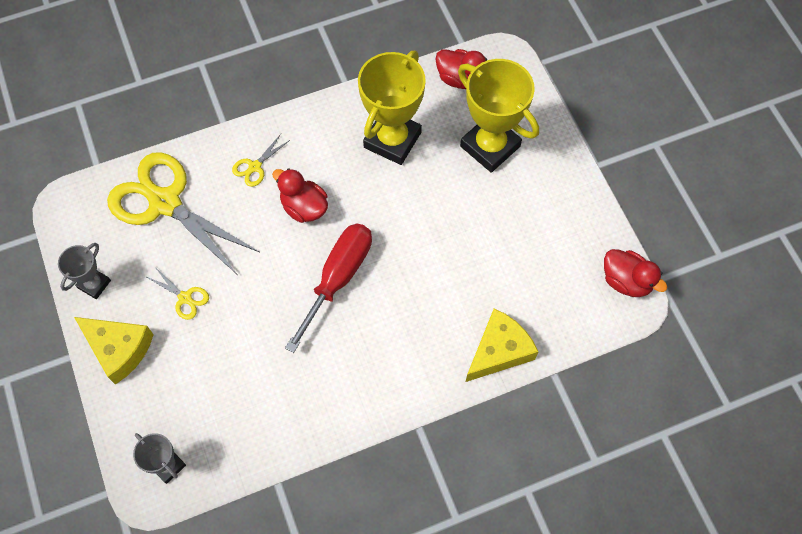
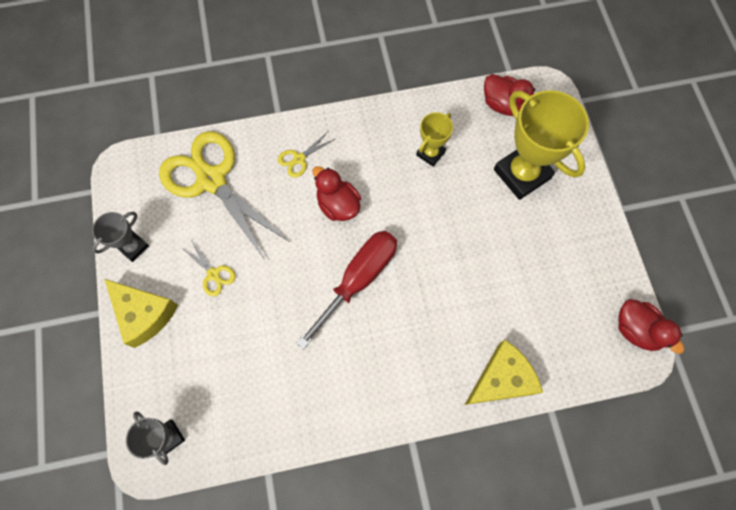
camera: 10 degrees right, 5 degrees up
(392, 140) = (430, 153): yellow trophy -> yellow trophy, size x0.52

